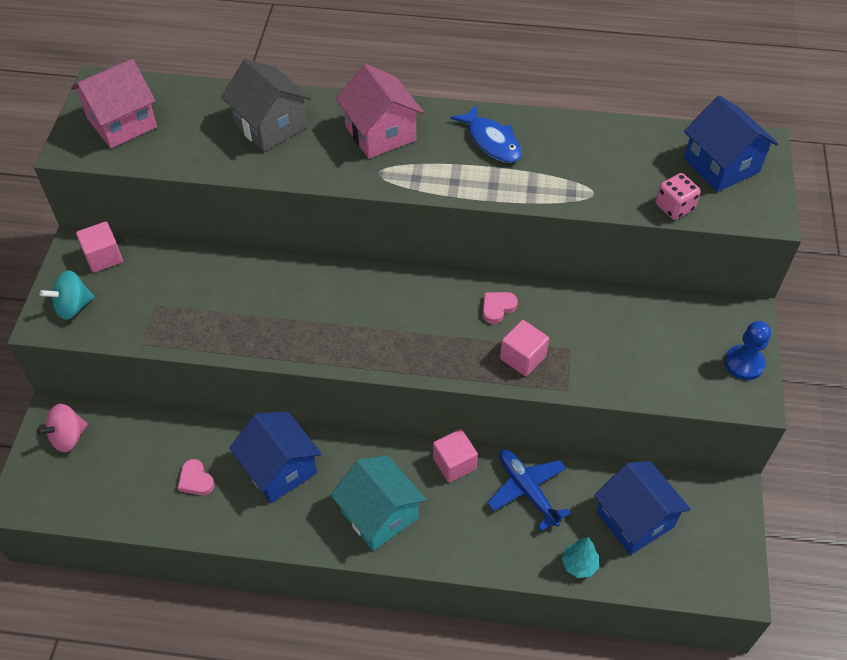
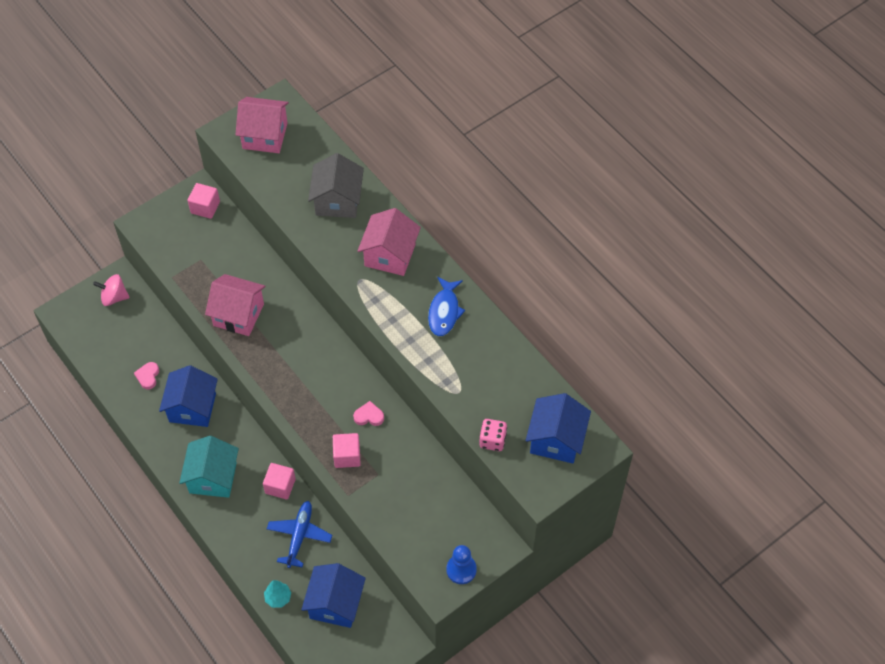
camera: 45 degrees right, 5 degrees up
(73, 307) = (162, 226): turquoise spinning top -> none
(258, 323) = (238, 315): none -> pink house

